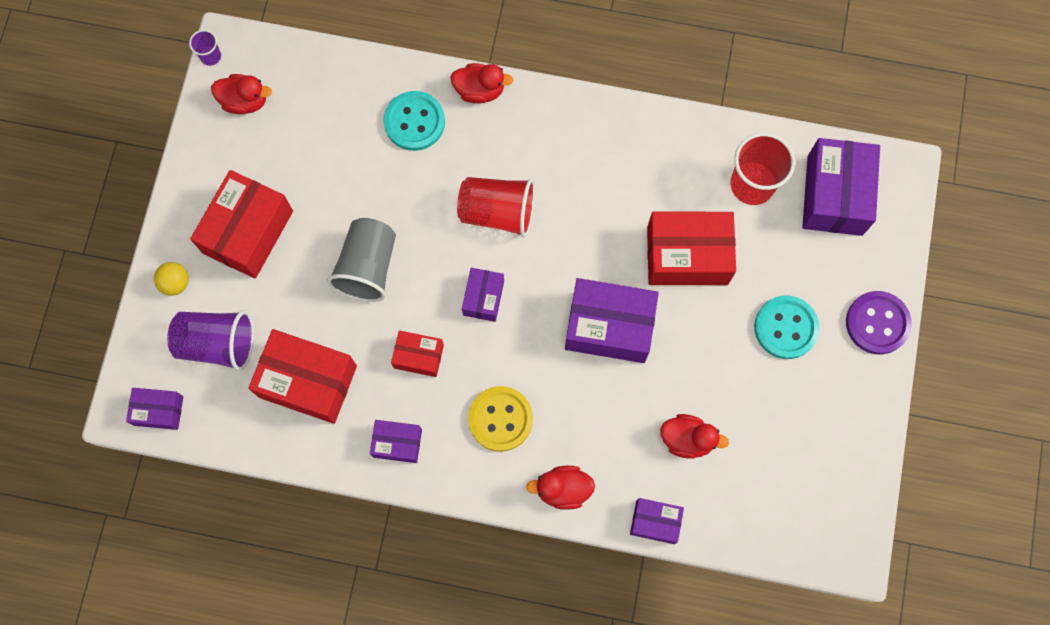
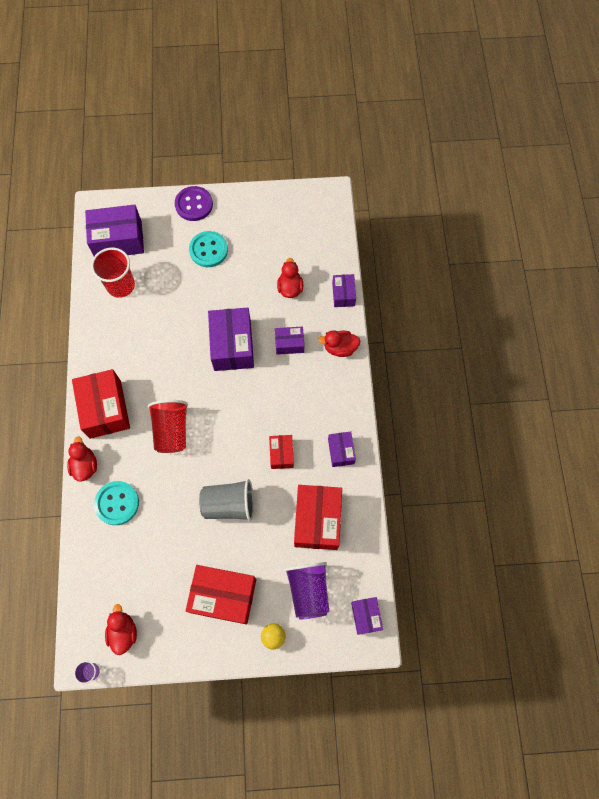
camera: 105 degrees left, 5 degrees down
(483, 298) = (232, 424): purple box -> purple box (289, 343)
(500, 419) = (308, 394): yellow button -> none
(562, 489) = (340, 348): red duck -> red duck turned 105 degrees clockwise
(687, 256) = (176, 312): red box -> red box (105, 409)

